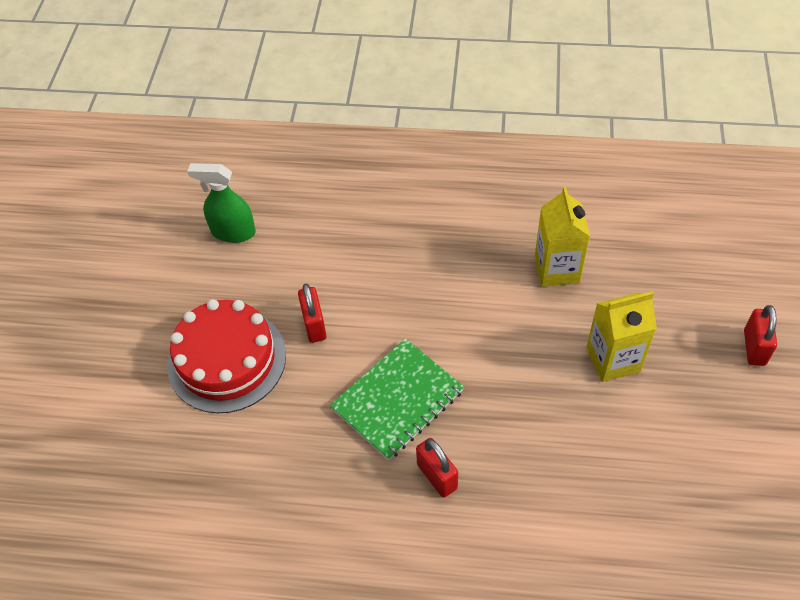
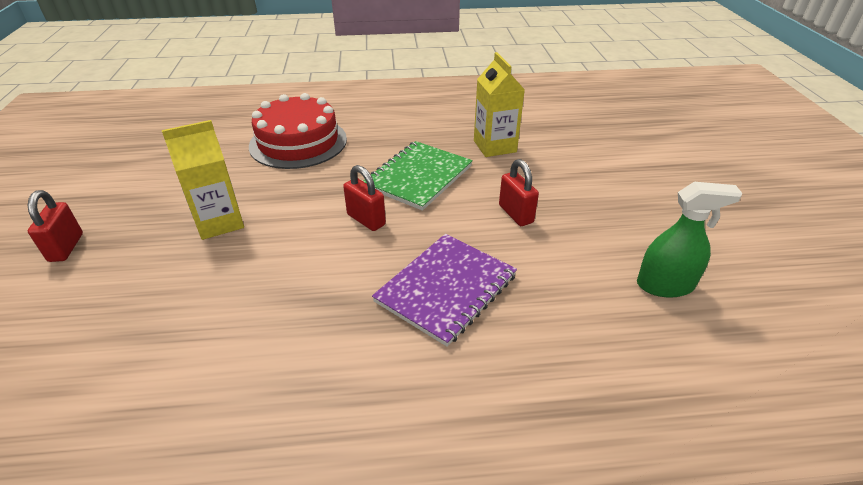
camera: 165 degrees right, 15 degrees down
(227, 360) = (578, 183): red cake -> red cake (298, 142)
(406, 253) = (446, 288): none -> purple notebook
(437, 476) = (377, 144): red padlock -> red padlock (366, 220)
(557, 269) = (260, 294): yellow carton -> yellow carton (494, 146)

